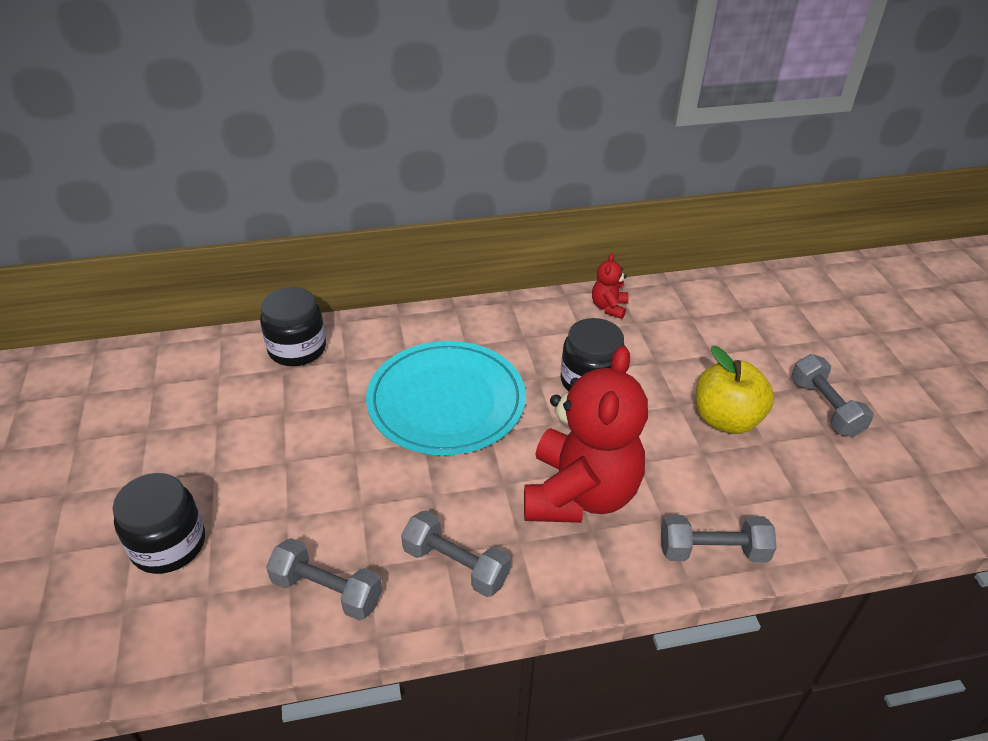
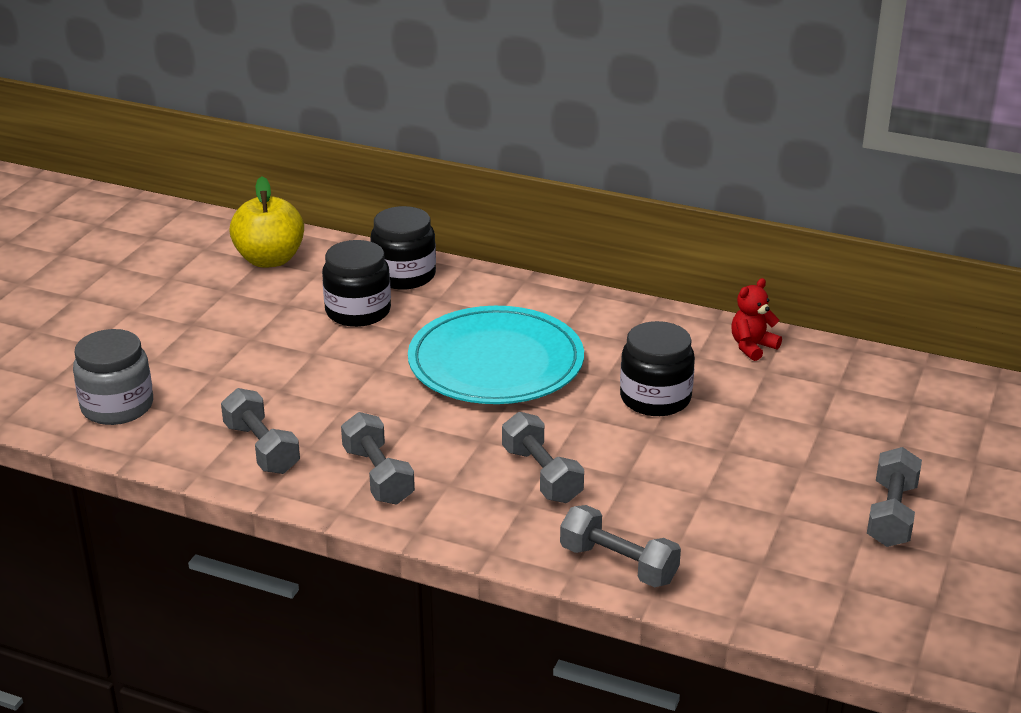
camera: 35 degrees right, 10 degrees down
(139, 617) = (117, 406): none -> grey jar
(168, 545) = (175, 372): black jar -> black jar (358, 311)
(580, 494) = (542, 475): red teddy bear -> grey dumbbell
(726, 419) = (762, 480): yellow apple -> yellow apple (270, 259)

